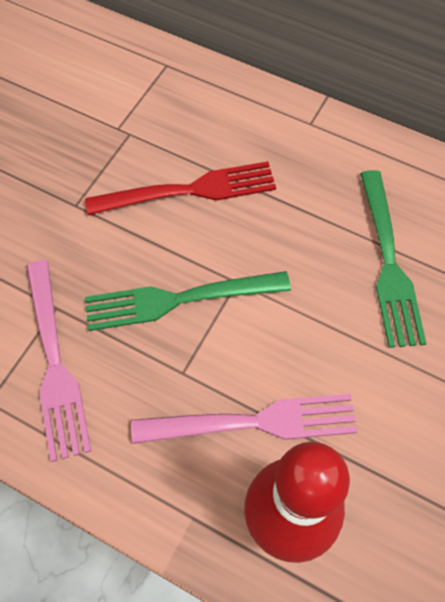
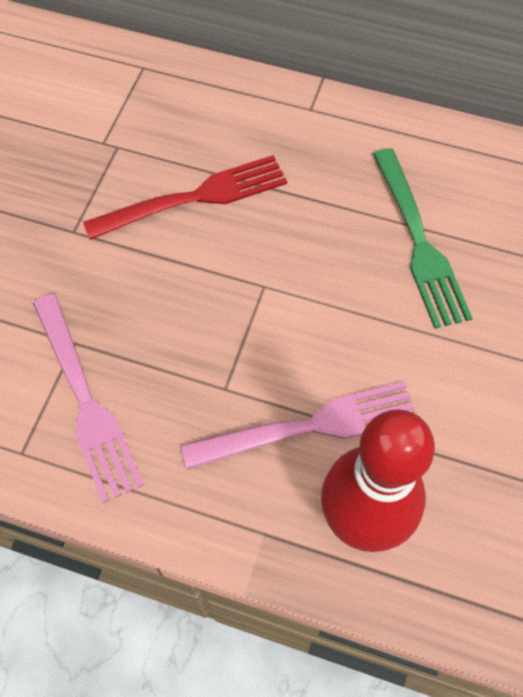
camera: 10 degrees left, 0 degrees up
(178, 300) = (205, 314): green fork -> none

